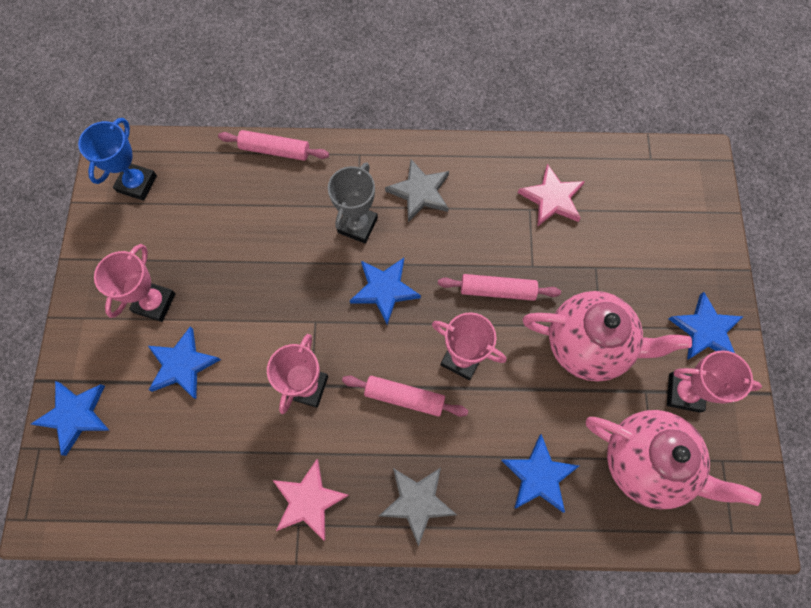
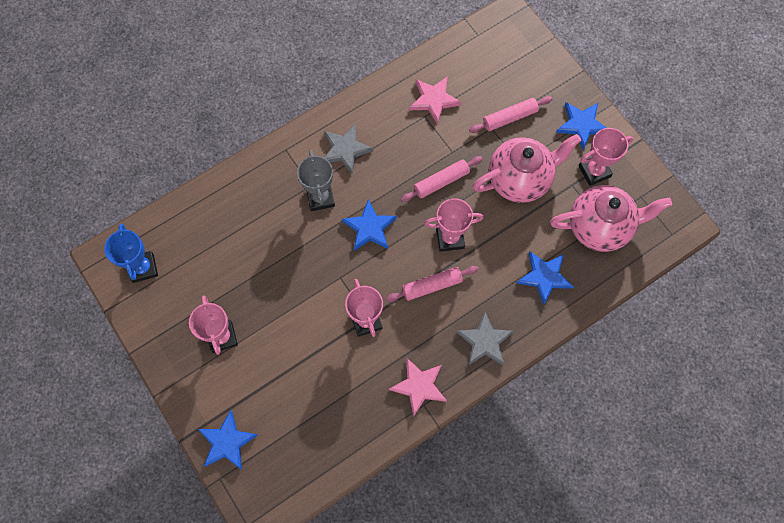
camera: 35 degrees left, 0 degrees up
(182, 365) = (273, 362): blue star -> none
(275, 150) = (224, 183): pink rolling pin -> pink rolling pin (509, 118)

